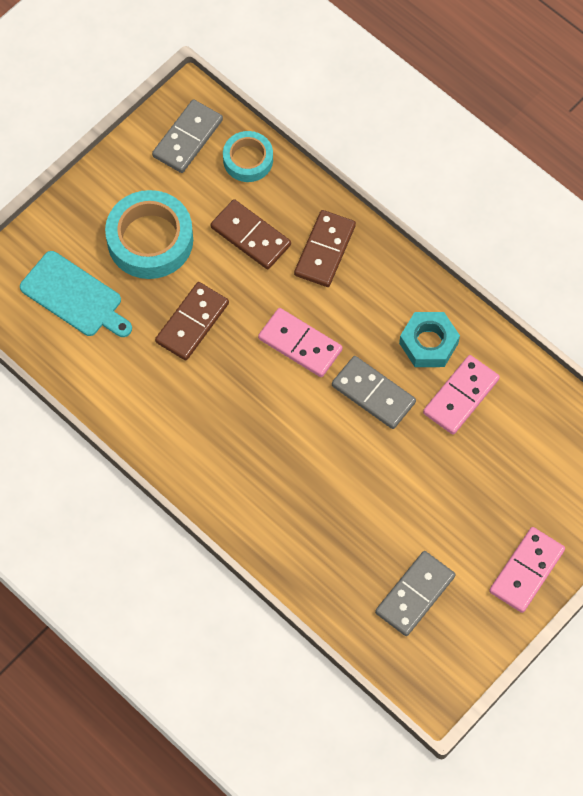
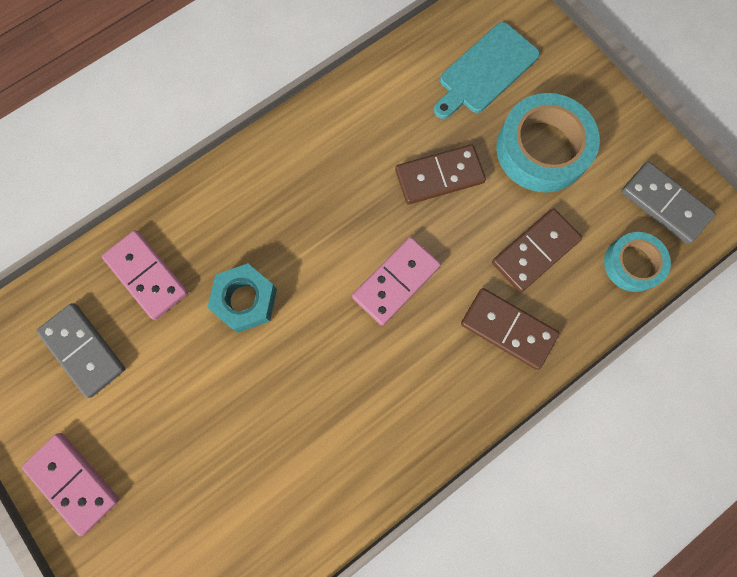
camera: 100 degrees right, 10 degrees up
(192, 323) = (439, 176): brown domino -> brown domino turned 60 degrees counterclockwise
(373, 394) = (322, 350): grey domino -> none
(428, 343) = (372, 426): turquoise nut -> turquoise nut (245, 300)
(460, 396) = (300, 451): pink domino -> pink domino (147, 275)

